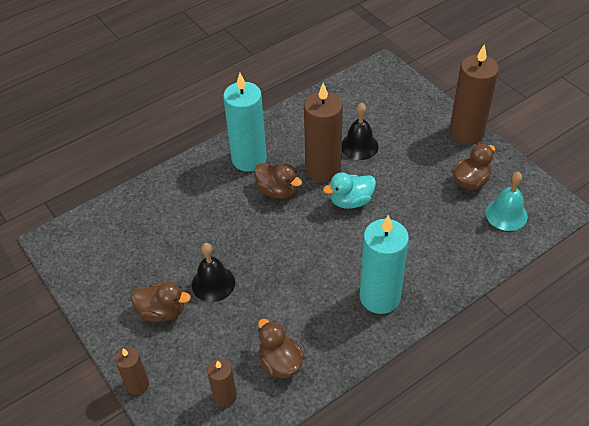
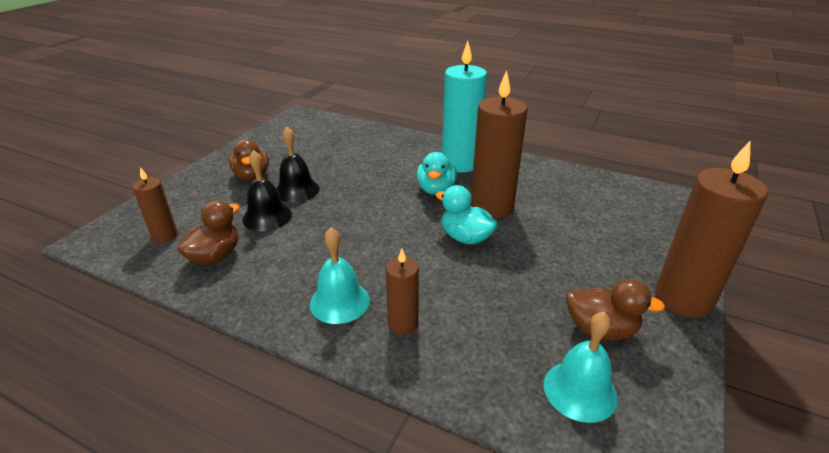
camera: 60 degrees right, 15 degrees down
(137, 384) = (169, 188): brown candle -> brown candle (403, 324)
(277, 191) = (436, 189): brown duck -> turquoise duck
(359, 146) = (551, 219): black bell -> black bell (267, 217)
(380, 297) = (339, 302): turquoise candle -> turquoise bell

